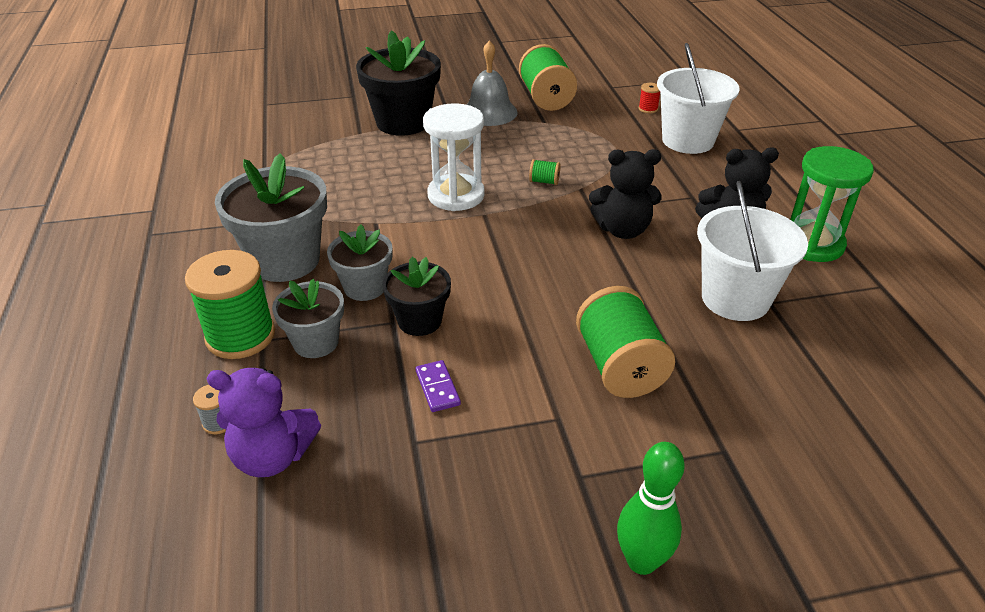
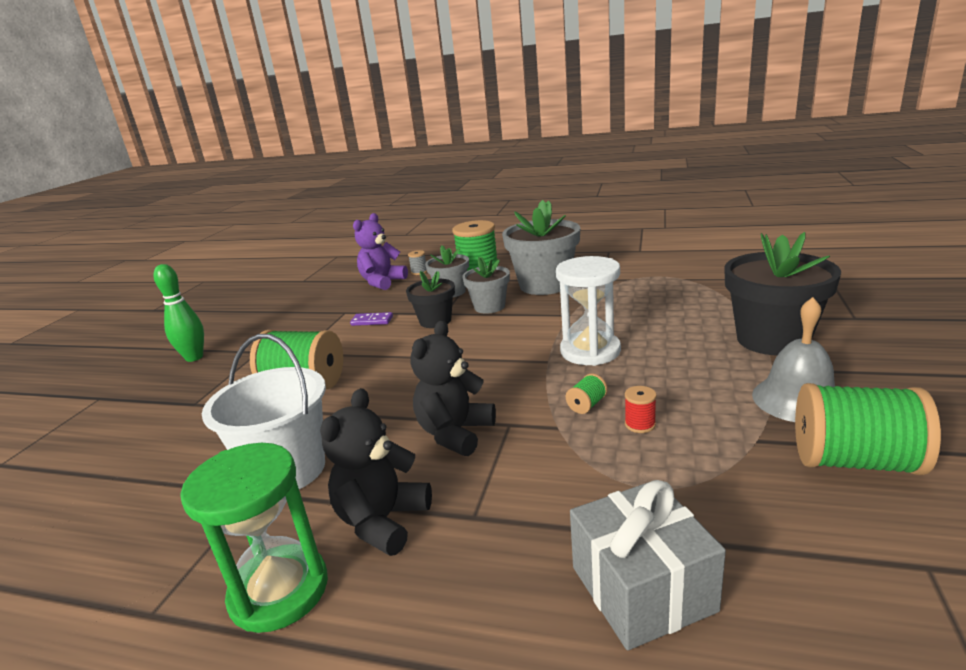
camera: 120 degrees right, 15 degrees down
(648, 109) = (801, 584): red spool -> red spool (640, 424)
(687, 140) = (642, 588): white bucket -> grey gift

